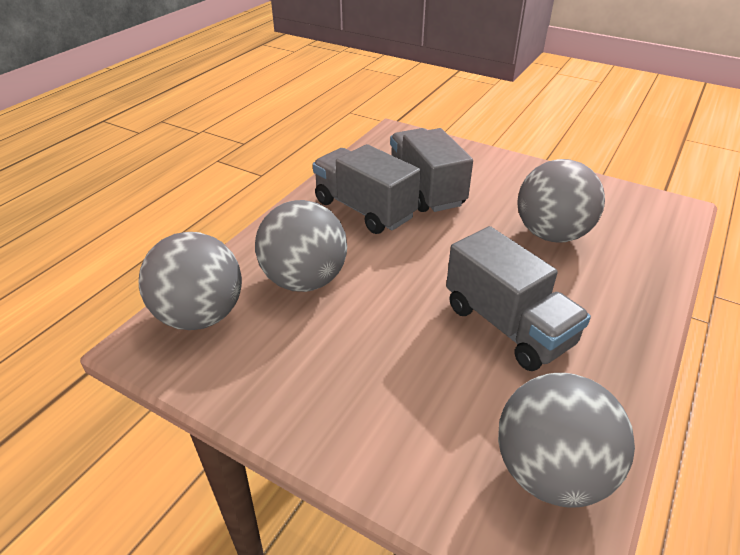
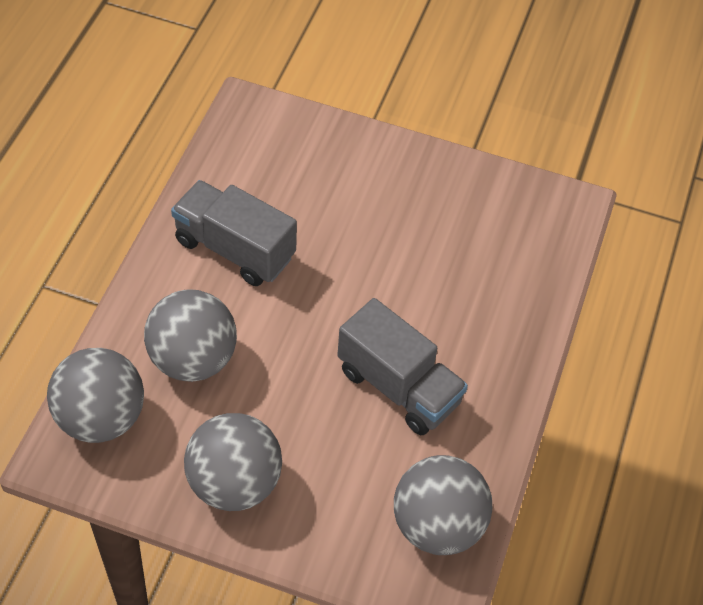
camera: 15 degrees left, 15 degrees up
(425, 189) = (299, 207): grey truck -> none
(551, 234) = (439, 261): grey ball -> grey ball (234, 483)

